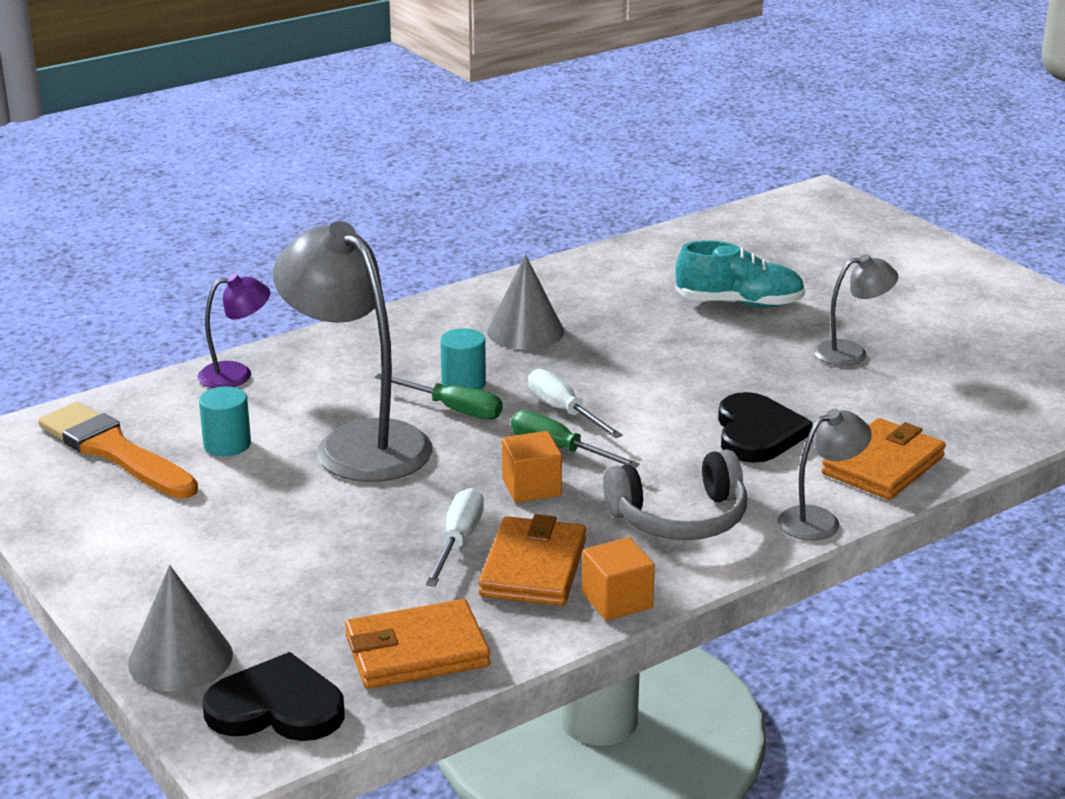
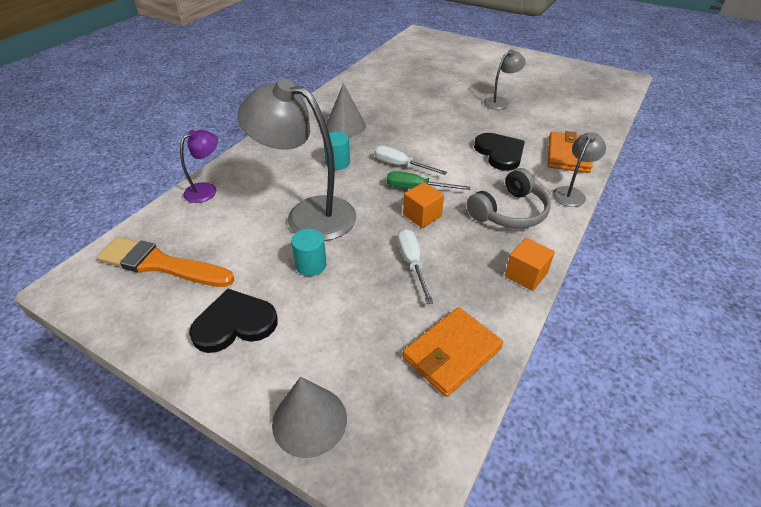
camera: 25 degrees left, 15 degrees up
(227, 445) = (231, 238): turquoise cylinder -> turquoise cylinder (311, 265)
(276, 707) = (402, 437): black heart -> black heart (234, 323)
(453, 409) = (344, 179): green screwdriver -> none
(533, 568) = (466, 268): orange wallet -> none
(739, 303) = (431, 89): turquoise shoe -> none

